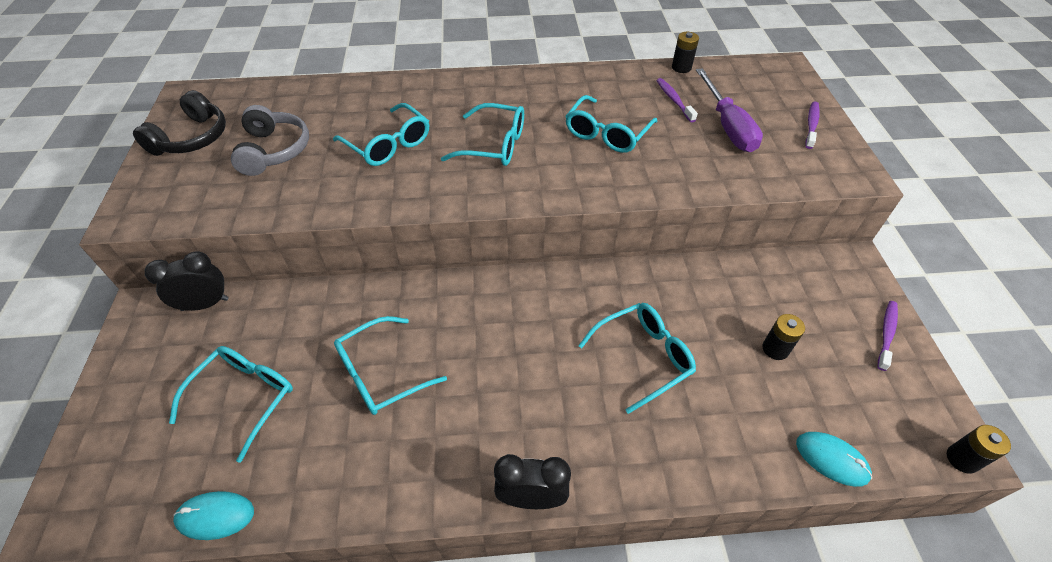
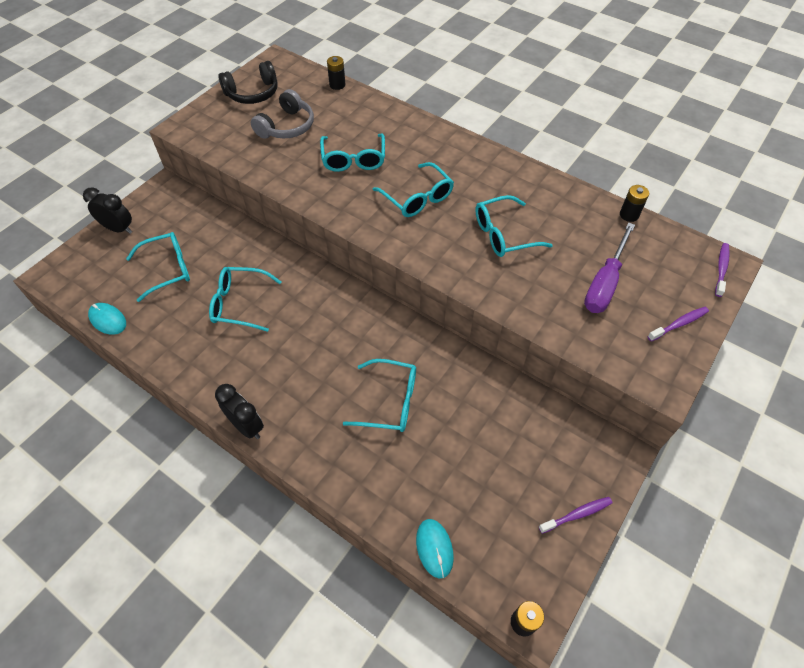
camera: 40 degrees right, 5 degrees up
(205, 304) = (194, 203): black clock -> black clock (118, 229)
(674, 100) = (588, 238): purple toothbrush -> purple toothbrush (721, 269)
(775, 349) = (481, 461): black battery -> black battery (337, 85)

